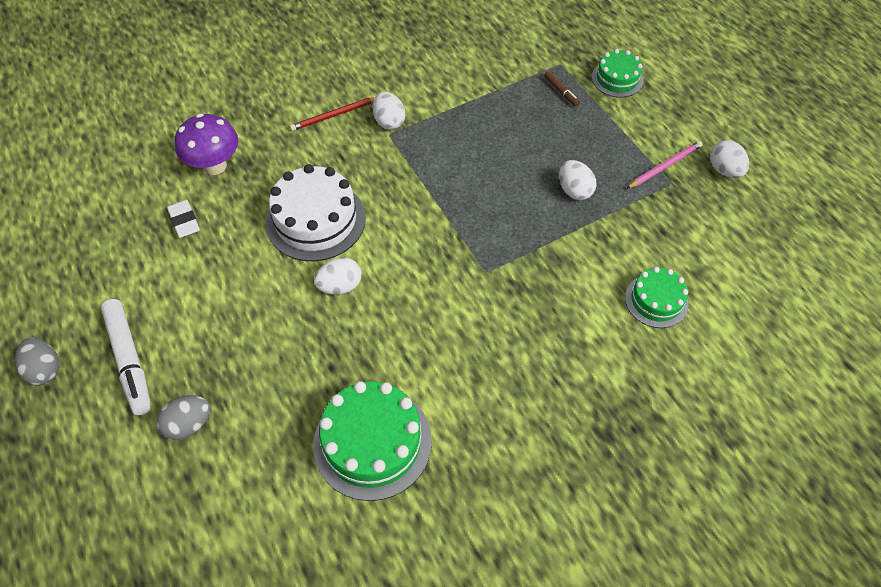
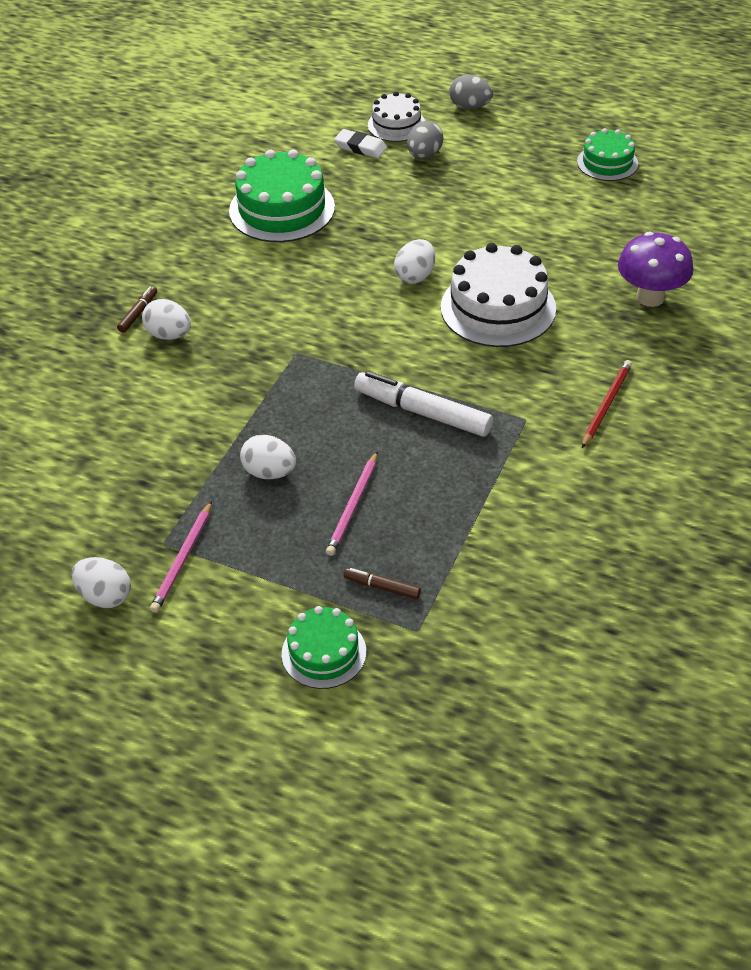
camera: 145 degrees right, 10 degrees down
(45, 370) = (564, 128): grey egg -> grey egg (470, 107)
(129, 360) = (514, 160): white marker -> white marker (422, 412)
(163, 492) = (396, 125): none -> white cake
(184, 221) = (608, 247): white eraser -> white eraser (360, 147)
(389, 121) = (541, 431): white egg -> white egg (169, 335)
(540, 141) = (353, 506): none -> pink pencil
(582, 393) = (138, 313): none -> brown marker
(656, 300) = (112, 413): green cake -> green cake (607, 162)

